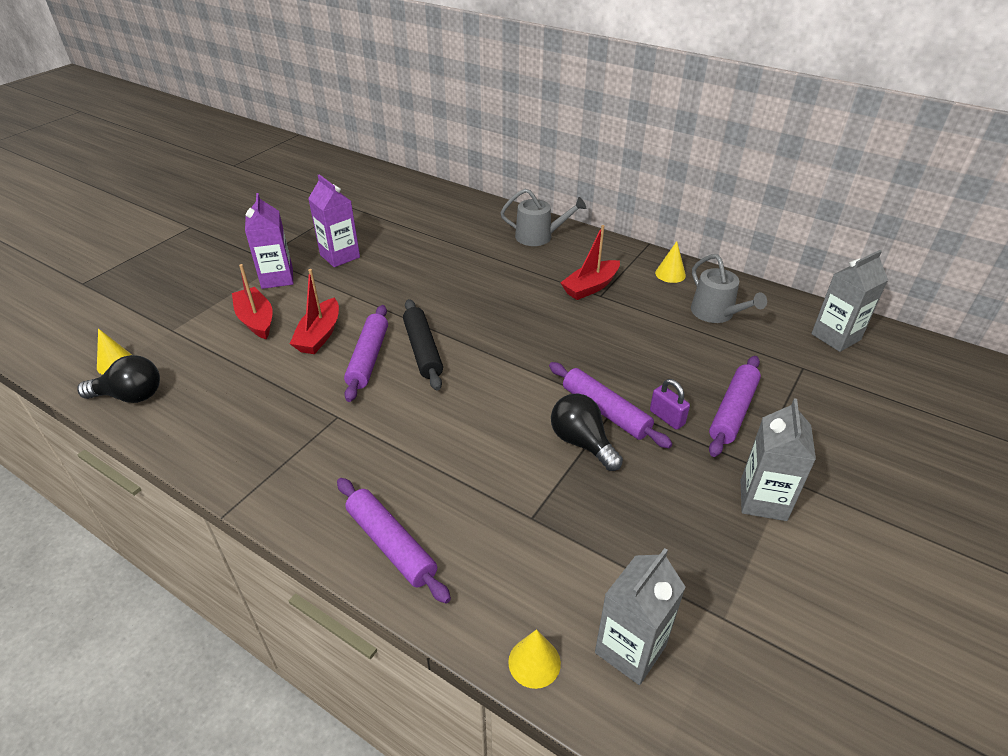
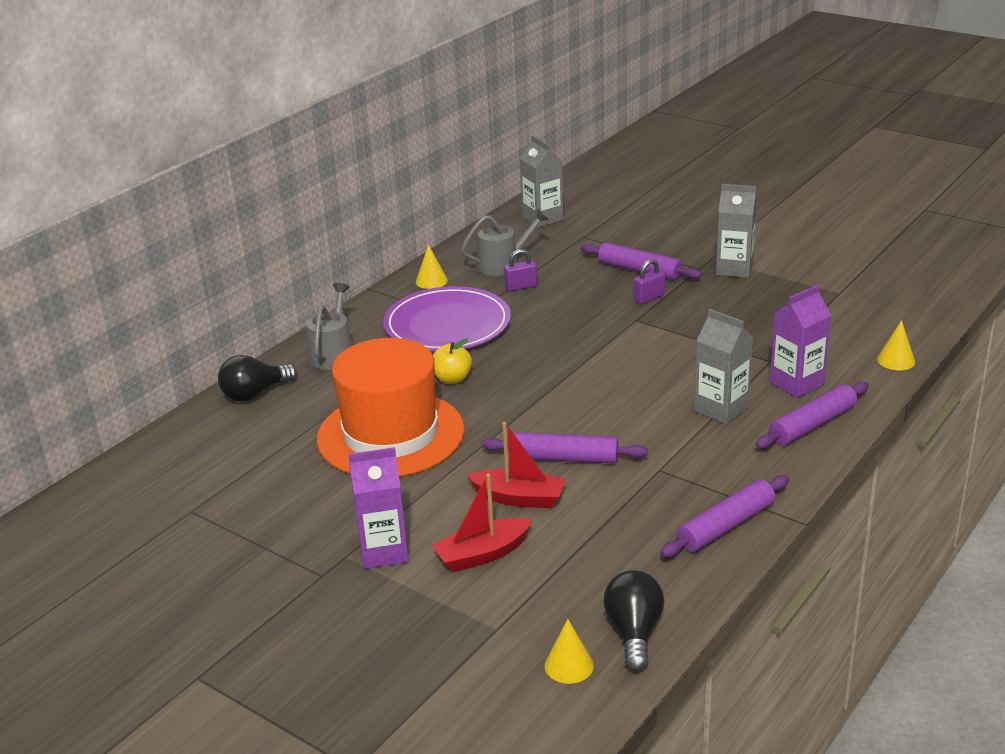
camera: 85 degrees left, 10 degrees down
(340, 256) = (338, 502): purple carton -> purple carton (796, 383)
(420, 270) = (391, 434): none -> orange hat
(423, 350) = (551, 423): black rolling pin -> none
(499, 294) = (452, 379): none -> yellow apple
(582, 442) = (682, 337): black light bulb -> black light bulb (254, 394)
(590, 287) = (447, 324): red boat -> purple plate
(605, 411) = (643, 324): purple rolling pin -> purple rolling pin (726, 526)
(630, 649) = (874, 326): grey carton -> grey carton (721, 409)
(671, 326) = (521, 287): none -> purple padlock

